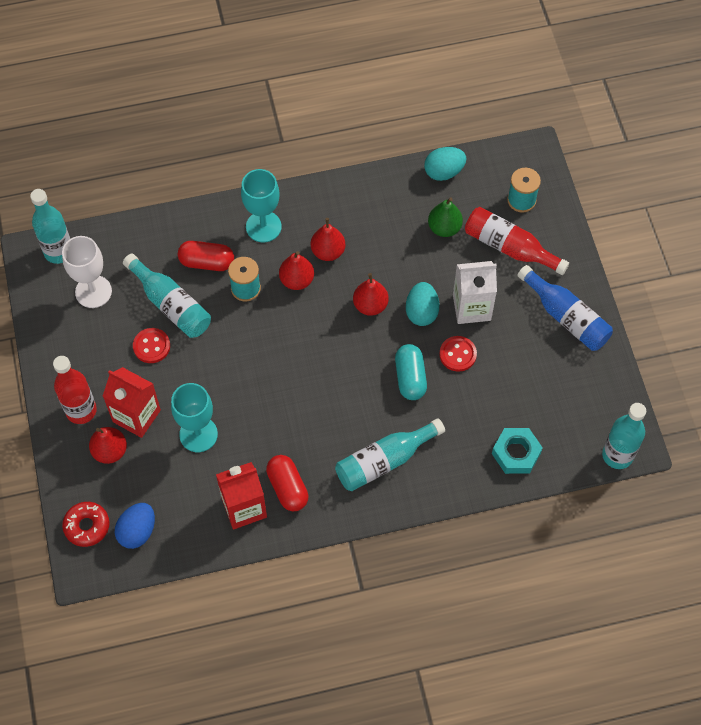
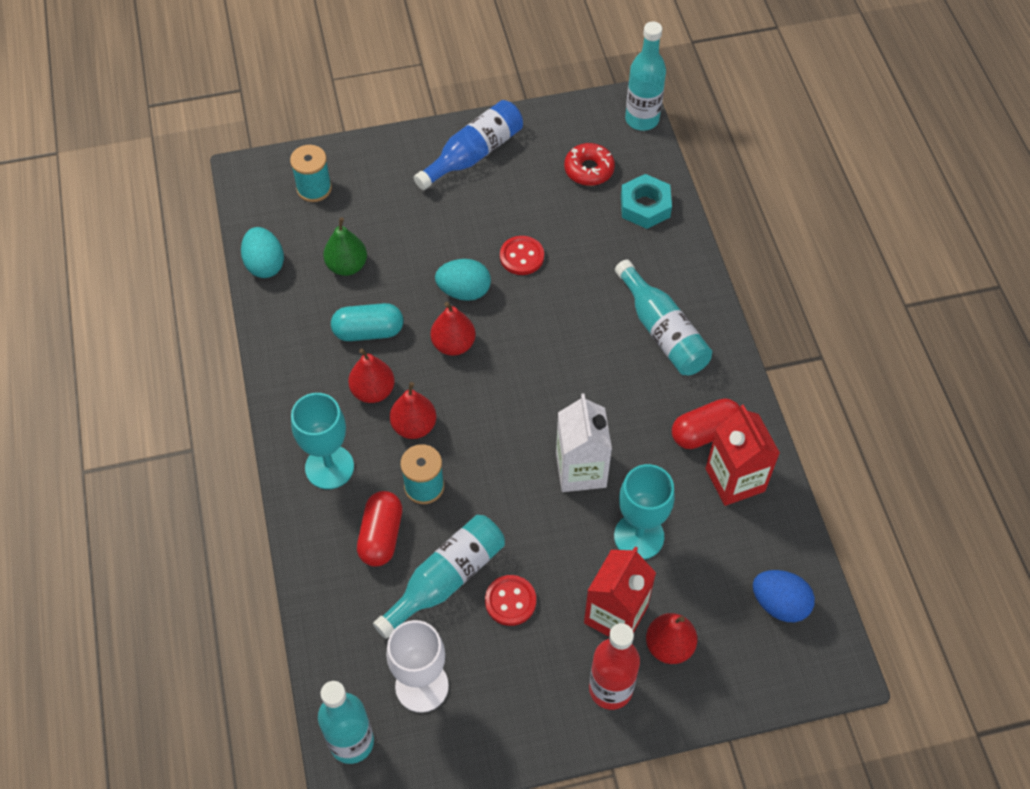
camera: 90 degrees left, 5 degrees down
(87, 526) = (779, 668): red donut -> red donut (589, 169)
(410, 378) = (553, 304): turquoise capsule -> turquoise capsule (368, 331)
(471, 307) = (459, 241): white carton -> white carton (581, 470)
(509, 247) = (379, 202): red bottle -> none

